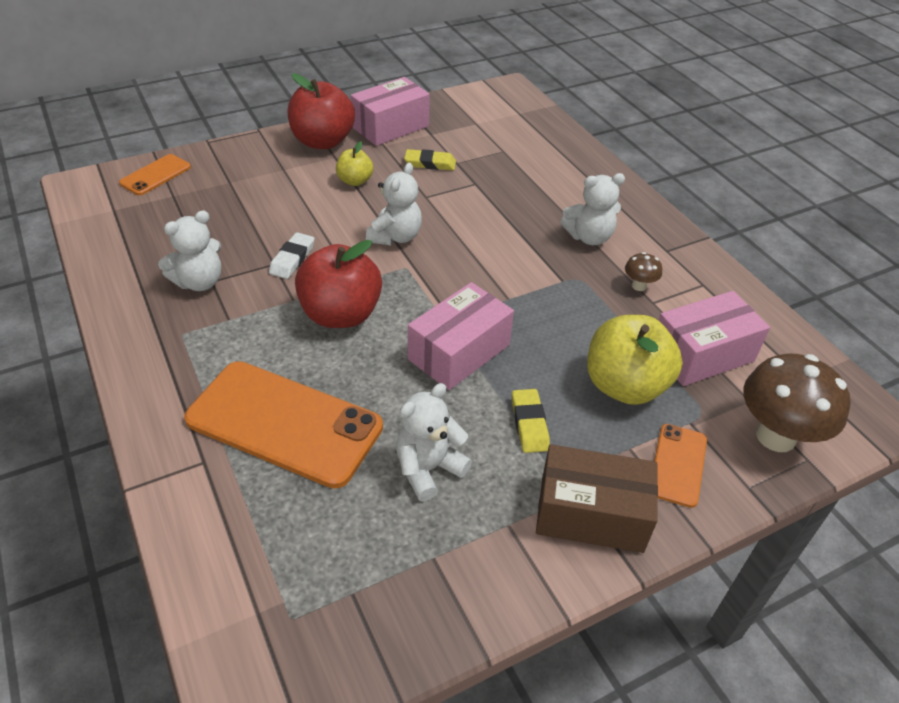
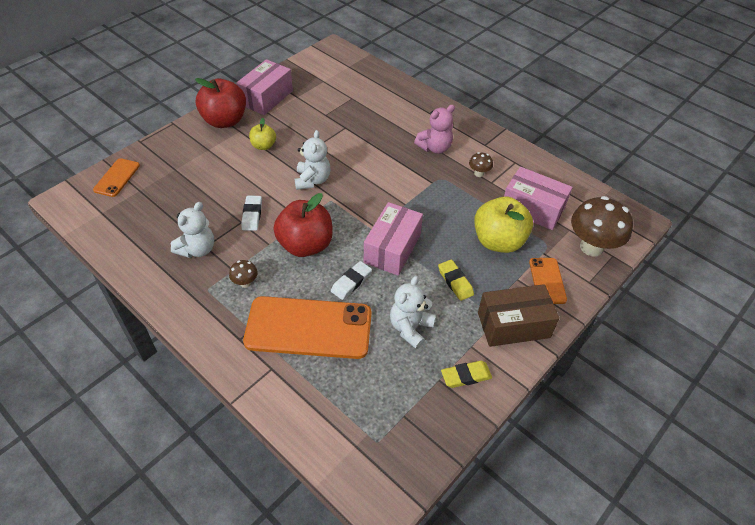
camera: 20 degrees left, 5 degrees up
(234, 340) = (245, 283): none -> brown mushroom
(376, 380) = (351, 282): none -> white eraser
(430, 163) = (308, 120): yellow eraser -> yellow eraser (466, 376)
(589, 237) = (435, 148): white teddy bear -> pink teddy bear
(701, 354) = (532, 208): pink box -> pink box turned 75 degrees clockwise

